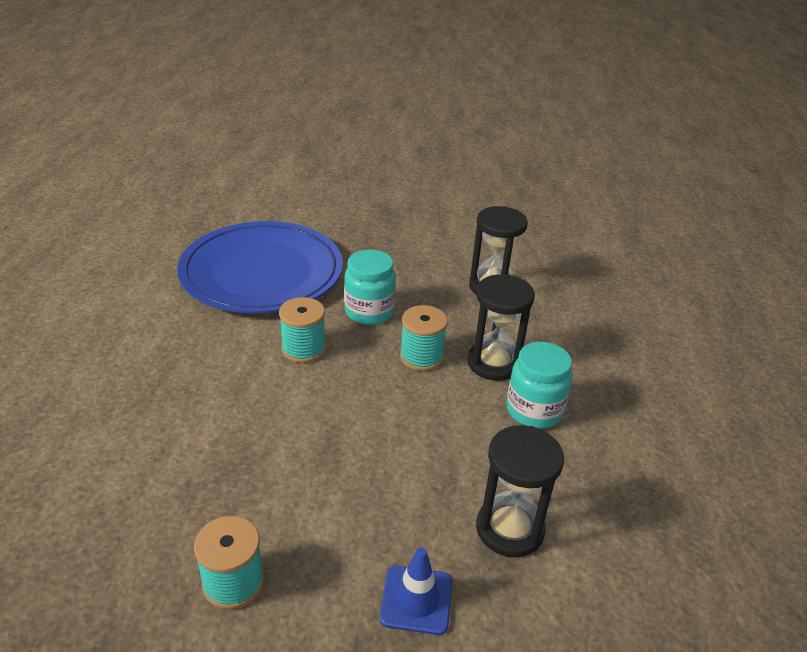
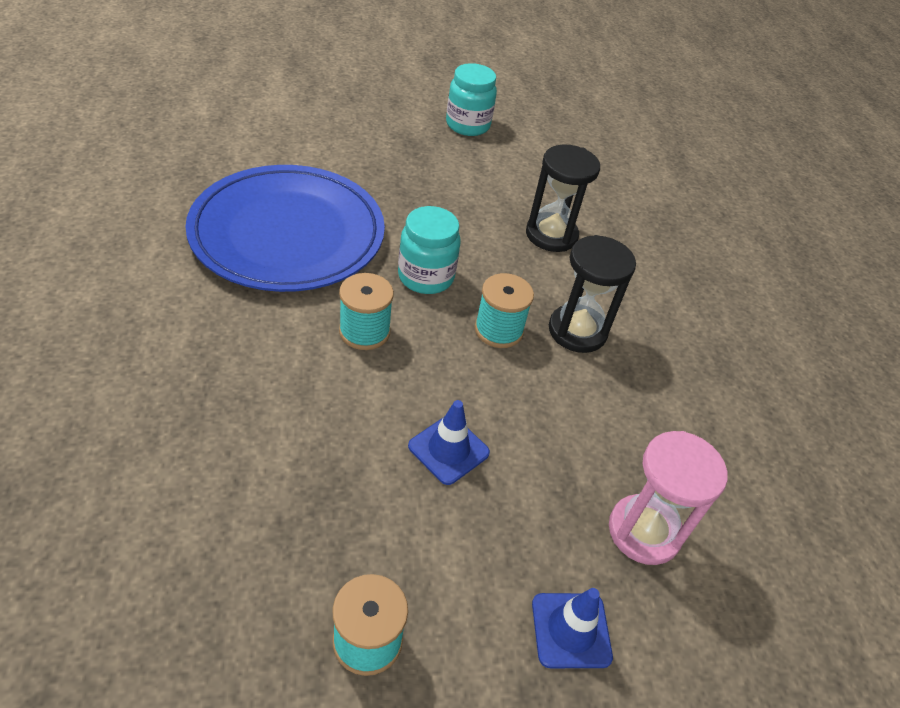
camera: 15 degrees left, 10 degrees up
(348, 445) = (448, 449): none -> blue traffic cone
(509, 529) = (644, 531): black hourglass -> pink hourglass
(534, 411) = (633, 386): turquoise jar -> turquoise jar (467, 125)

